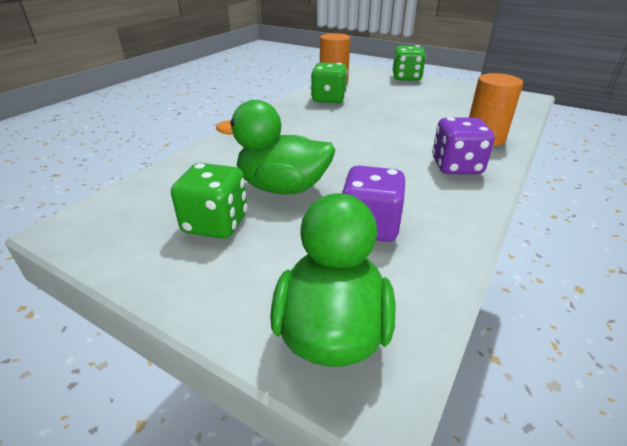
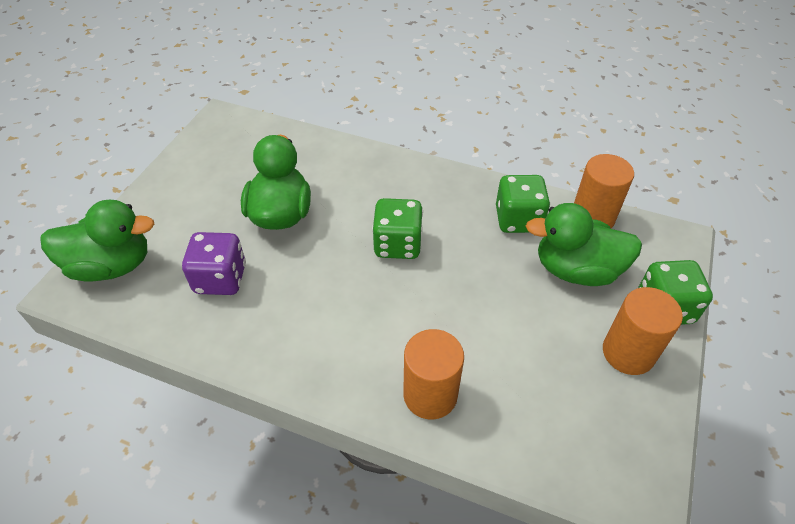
camera: 80 degrees right, 15 degrees up
(215, 224) = (225, 186): green dice -> green dice (398, 244)
(376, 91) = (576, 270): none -> green duck
(438, 88) = (628, 352): none -> orange cylinder
(456, 167) = (339, 353): purple dice -> none

